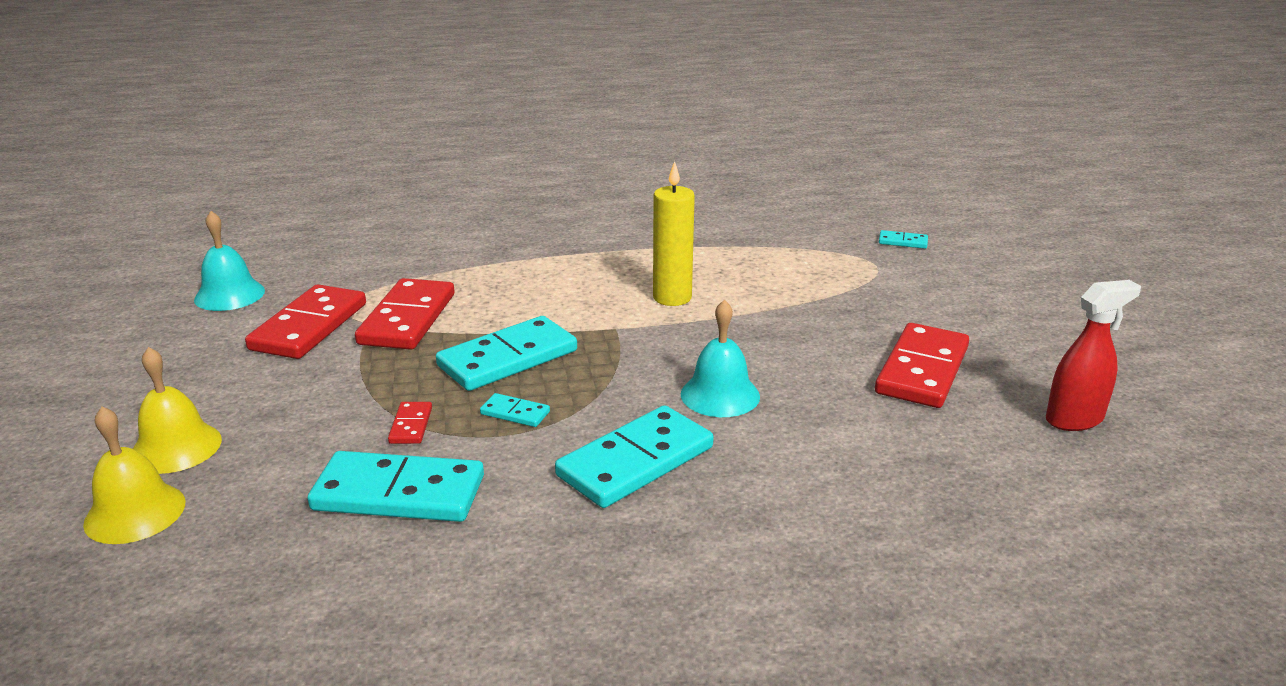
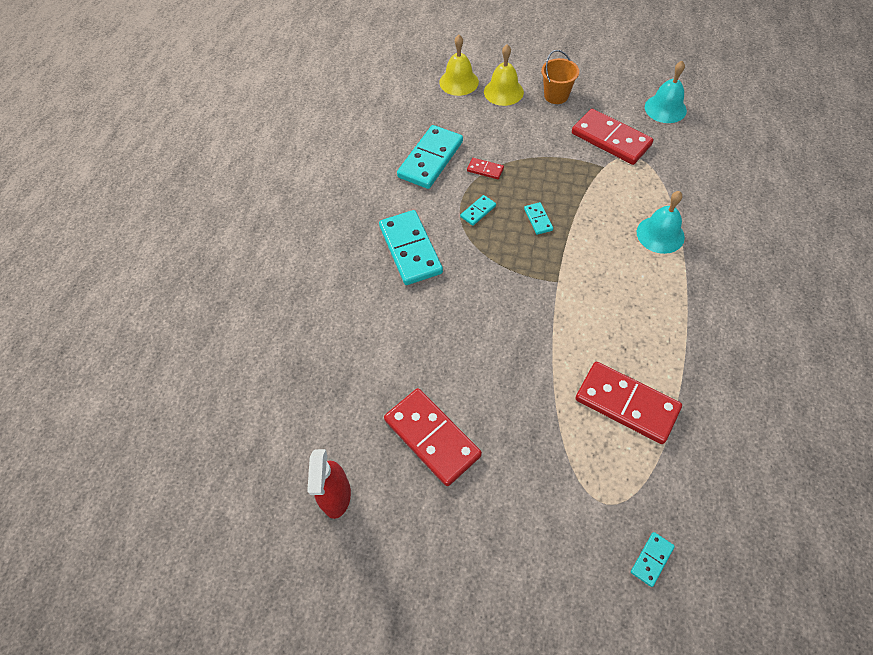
camera: 115 degrees right, 30 degrees up
(192, 389) = (556, 95): none -> orange bucket
(408, 319) = (606, 182): red domino -> red domino (626, 404)
(508, 359) = (538, 219): turquoise domino -> turquoise domino, size x0.45
(672, 298) = (591, 327): yellow candle -> none
(720, 395) = (454, 308): turquoise bell -> turquoise bell (660, 234)

